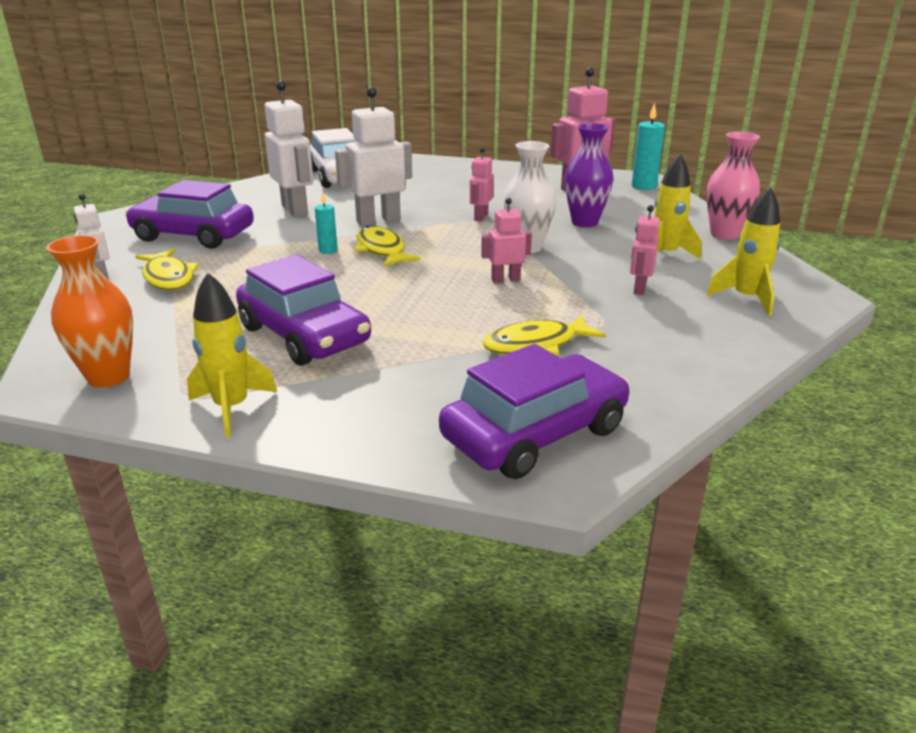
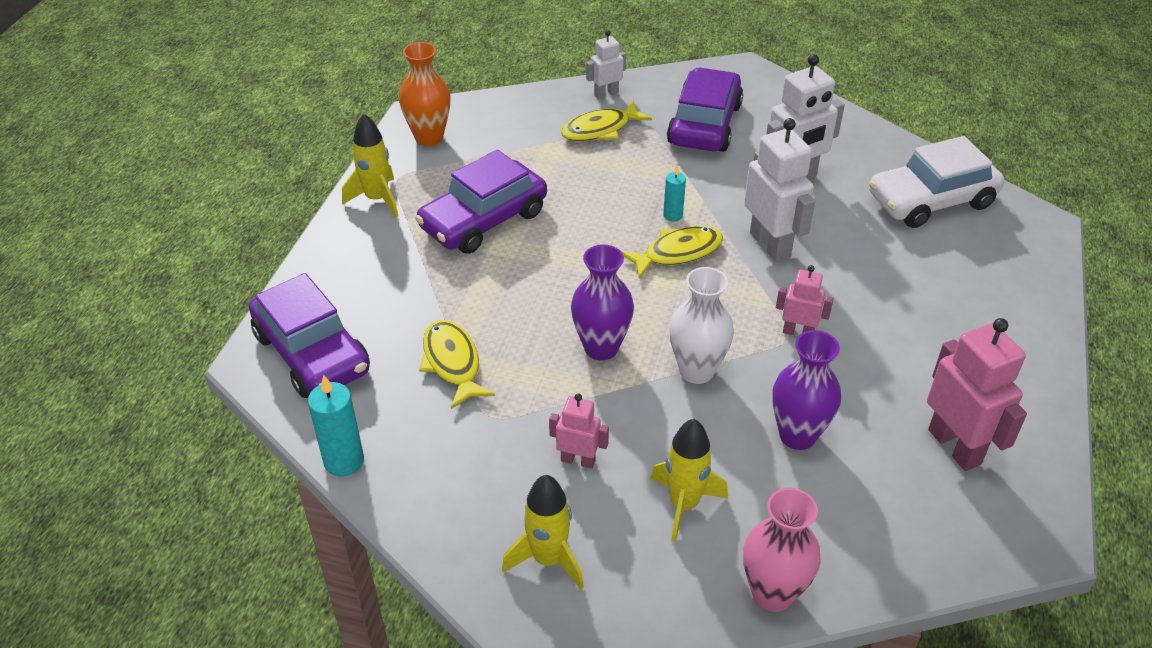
camera: 90 degrees right, 15 degrees up
(505, 279) = (601, 348): pink robot -> purple vase
(644, 186) = (991, 533): turquoise candle -> turquoise candle (344, 461)

